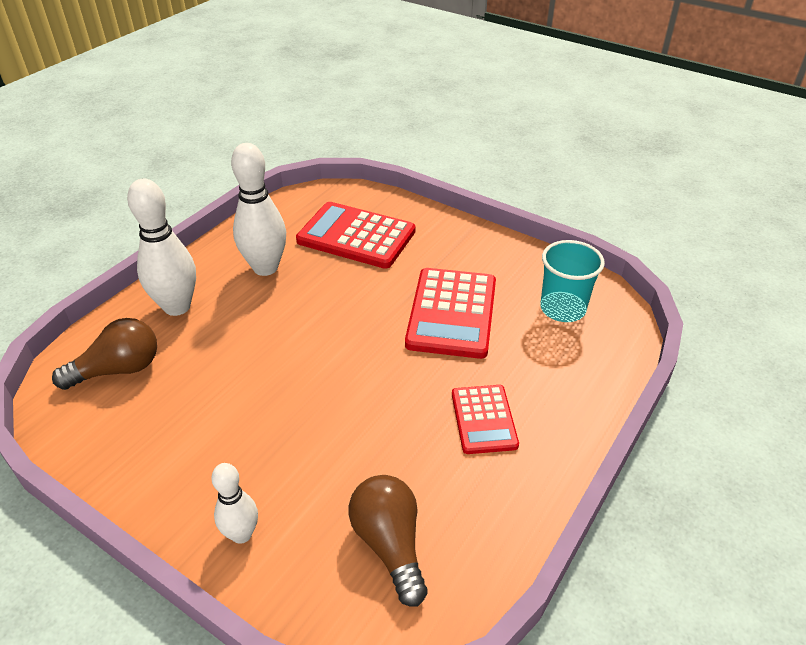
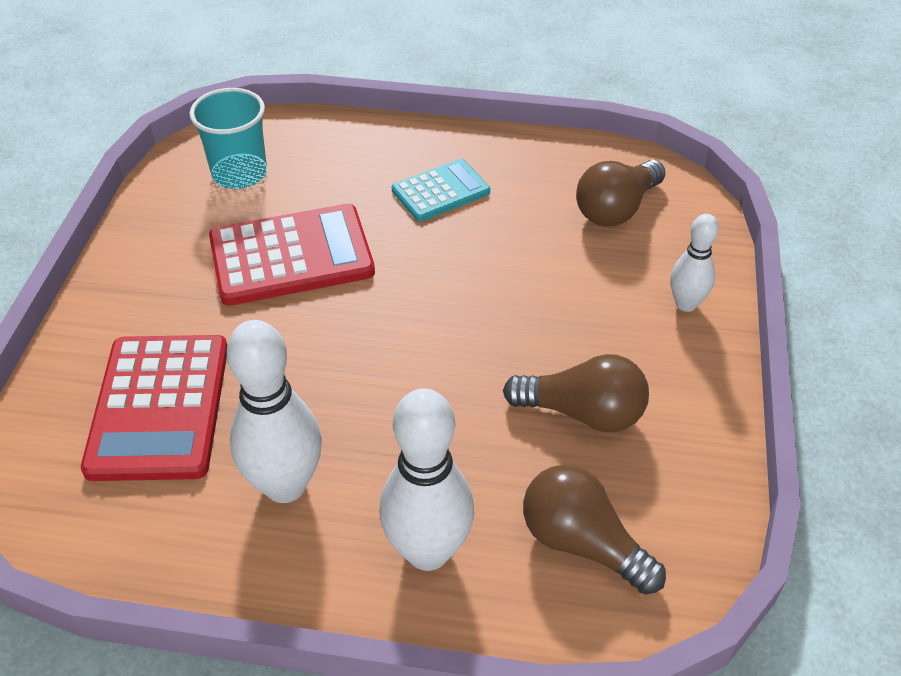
camera: 115 degrees left, 5 degrees up
(200, 412) = (583, 413): none -> brown light bulb
(483, 419) = (441, 191): red calculator -> turquoise calculator

